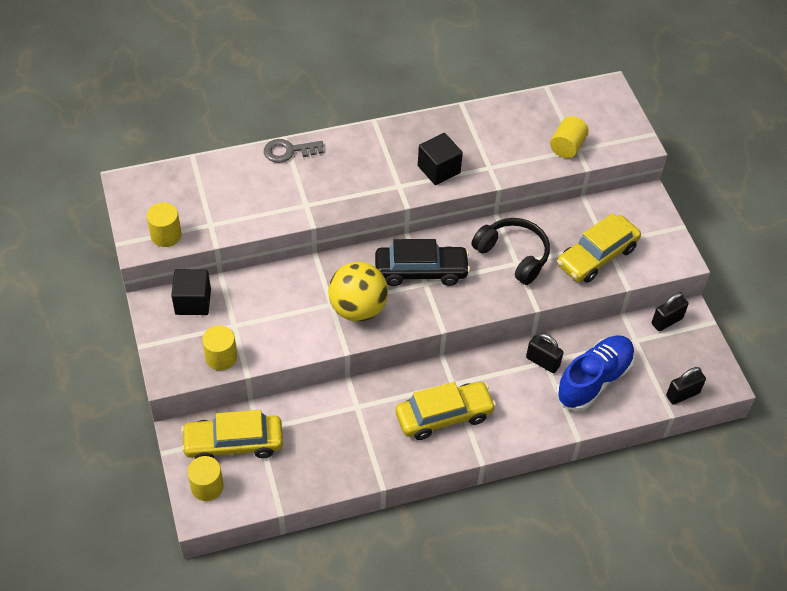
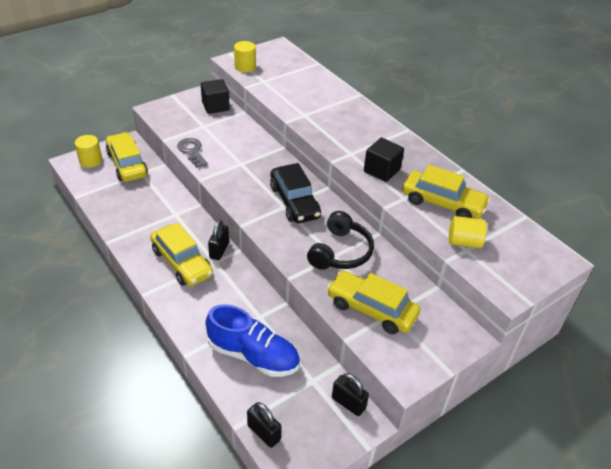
camera: 70 degrees right, 10 degrees down
(221, 357) = (175, 126): yellow cylinder -> none
(288, 151) = (349, 98): grey key -> grey key (192, 151)
(358, 308) = (242, 177): yellow ball -> none
(508, 140) = (442, 203): none -> yellow car
(542, 362) = (259, 314): black padlock -> black padlock (219, 250)

